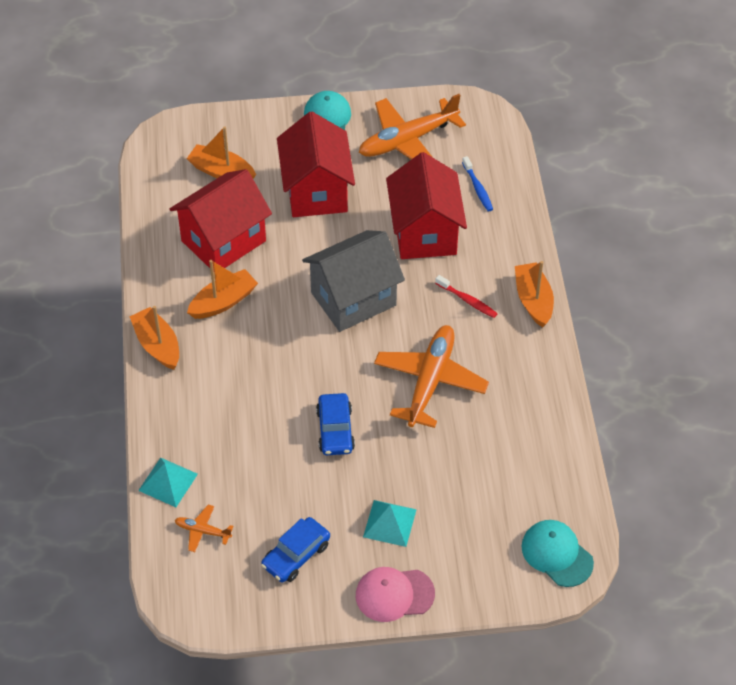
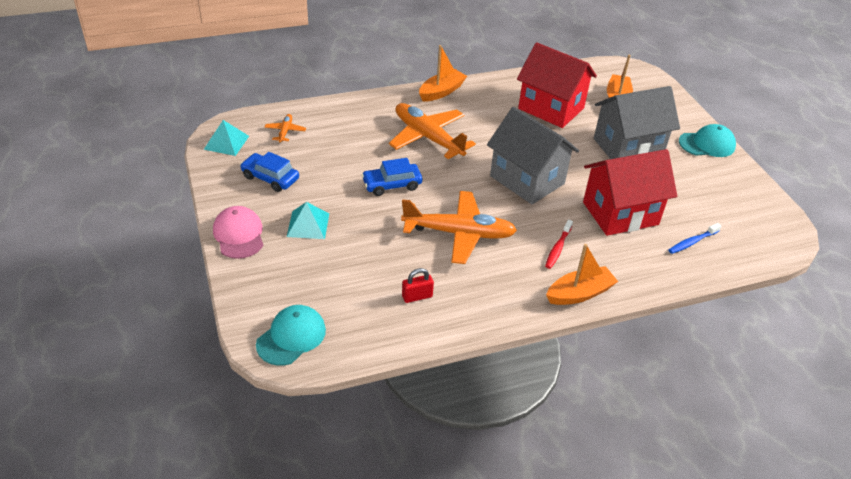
camera: 75 degrees right, 10 degrees down
(168, 482) = (324, 111): turquoise pyramid -> turquoise pyramid (226, 142)
(223, 302) = (493, 115): orange boat -> none
(316, 191) = (628, 147): red house -> grey house
(408, 140) = (718, 192): orange plane -> orange plane (428, 138)
(517, 436) = (417, 296): none -> red padlock

